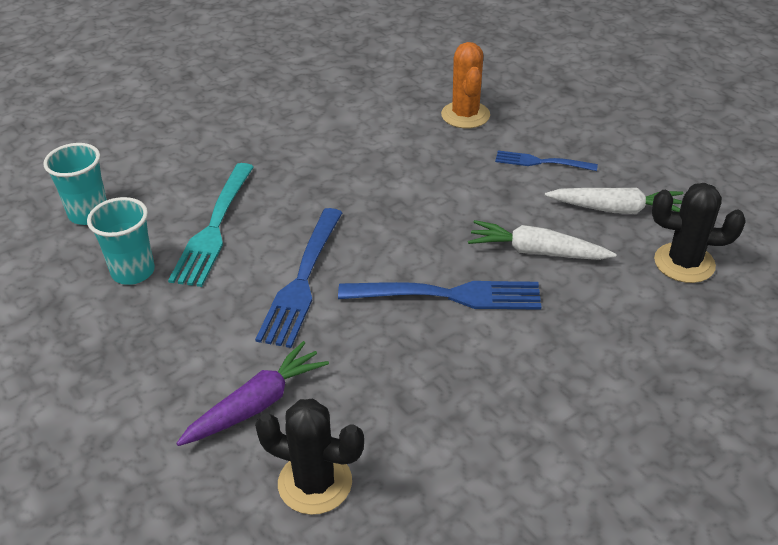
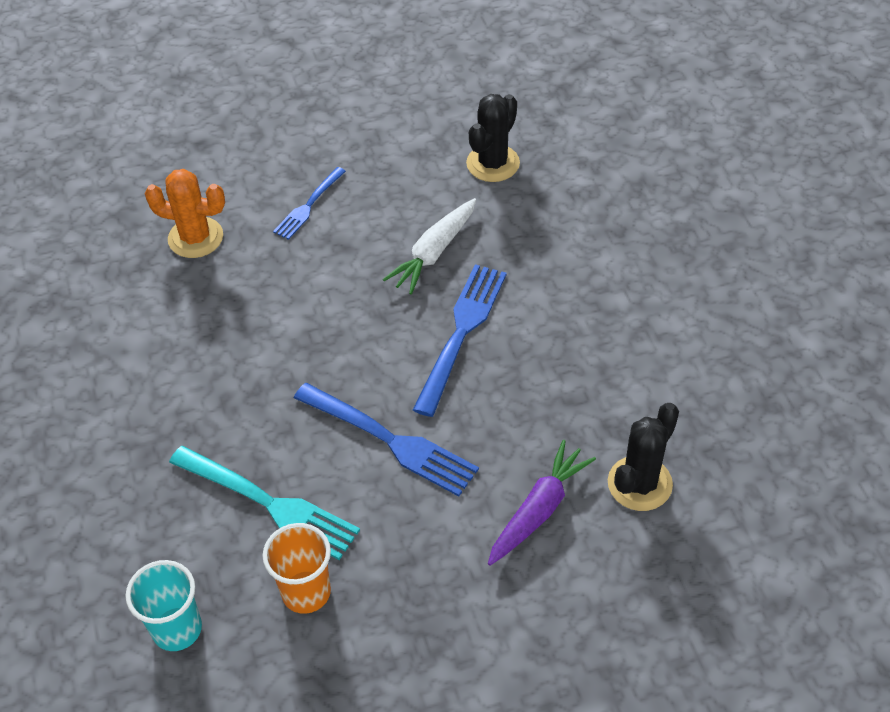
camera: 70 degrees left, 10 degrees up
(133, 272) = (306, 592): turquoise cup -> orange cup
(257, 404) = (539, 510): purple carrot -> purple carrot turned 60 degrees clockwise
(616, 209) = (405, 179): white carrot -> none

